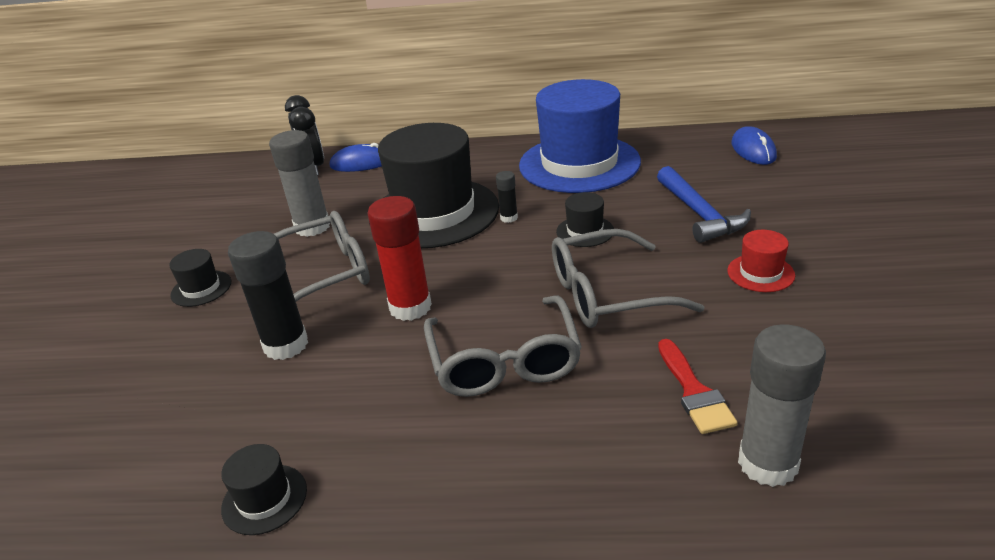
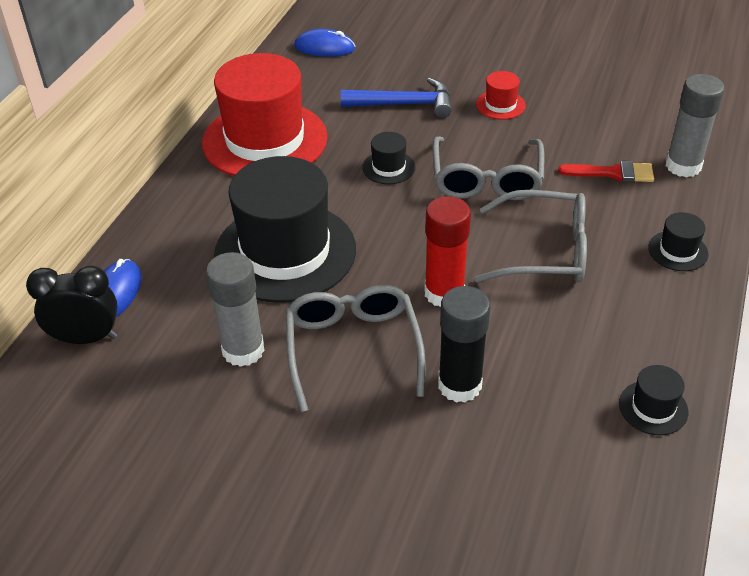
camera: 75 degrees left, 10 degrees up
(201, 288) = (315, 456): black hat -> black hat (678, 251)
(509, 218) = (333, 205): black glue stick -> none
(579, 163) = (265, 140): blue hat -> red hat

